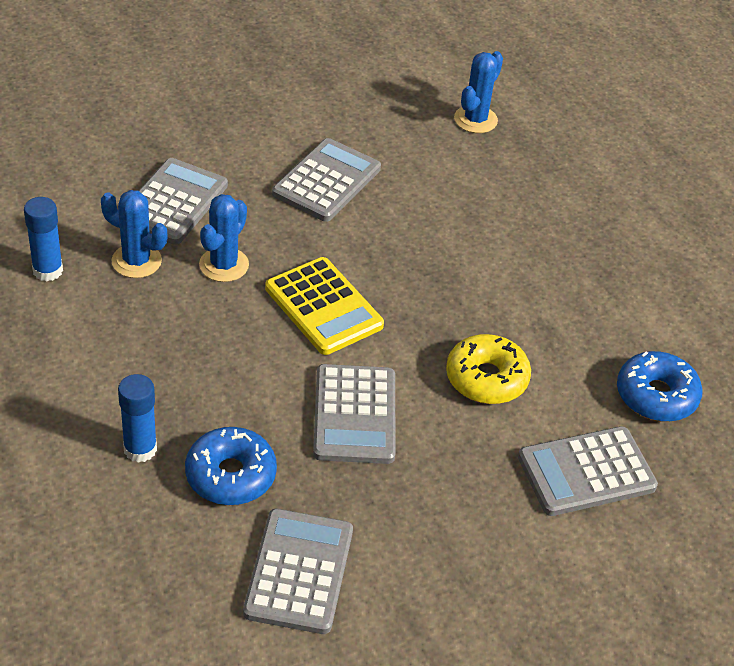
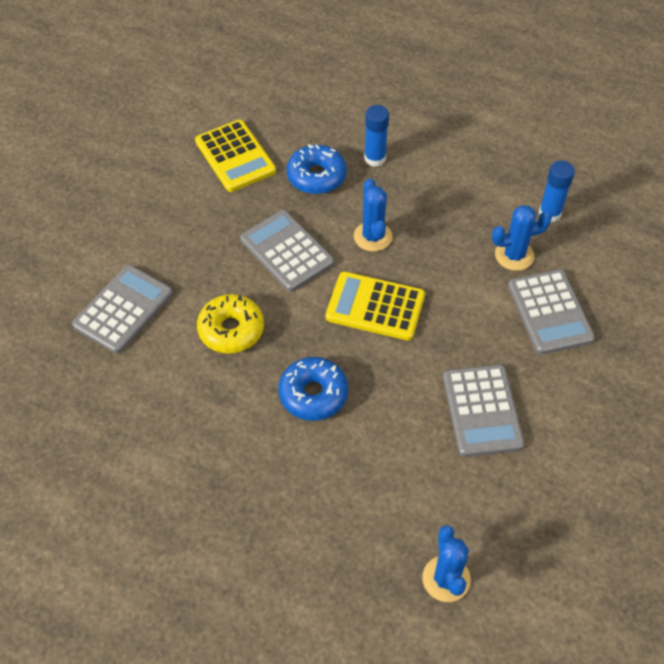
camera: 145 degrees right, 10 degrees up
(224, 265) = (464, 291): blue cactus -> blue cactus (372, 236)
(299, 572) = (235, 156): grey calculator -> yellow calculator
(656, 396) = (112, 397): blue donut -> blue donut (313, 394)

